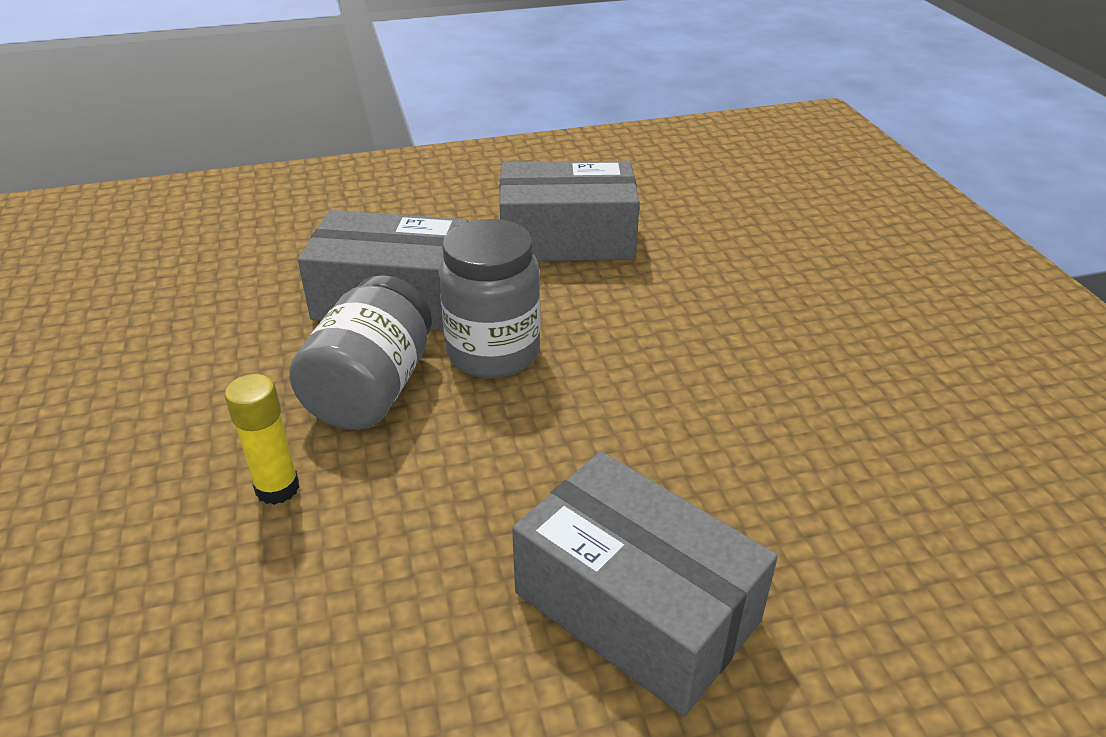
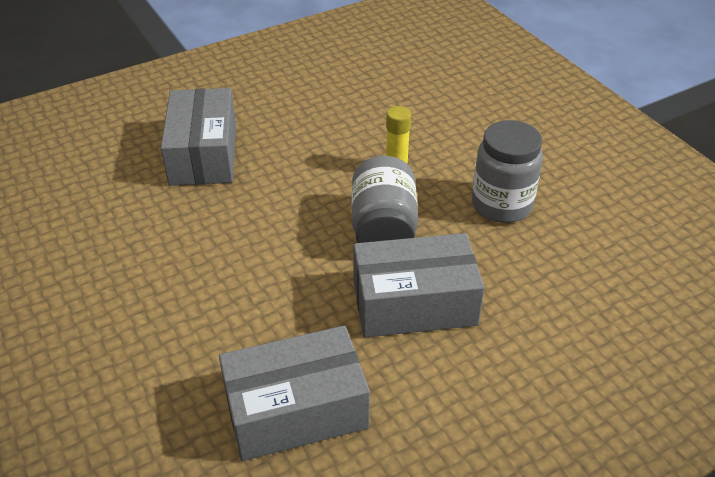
camera: 165 degrees right, 5 degrees up
(493, 353) = (317, 270): grey jar -> grey jar (501, 205)
(636, 607) = (203, 154): grey box -> grey box turned 60 degrees clockwise

